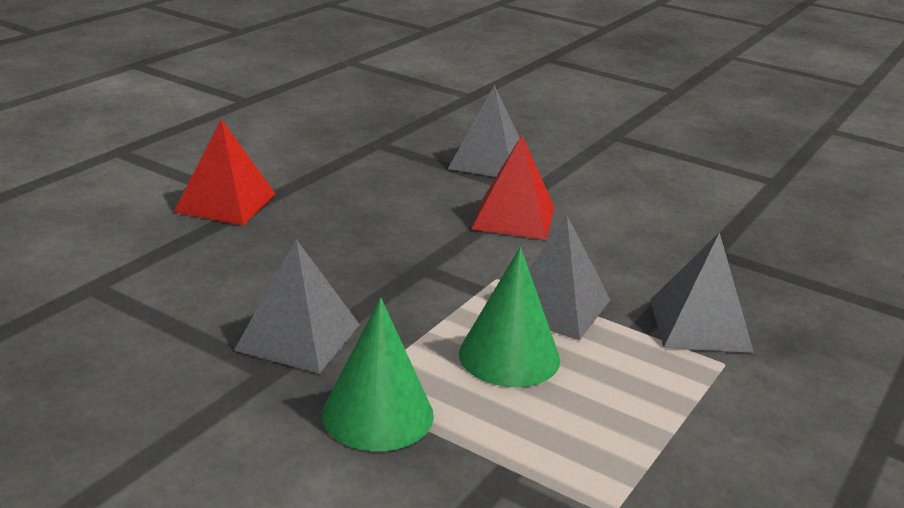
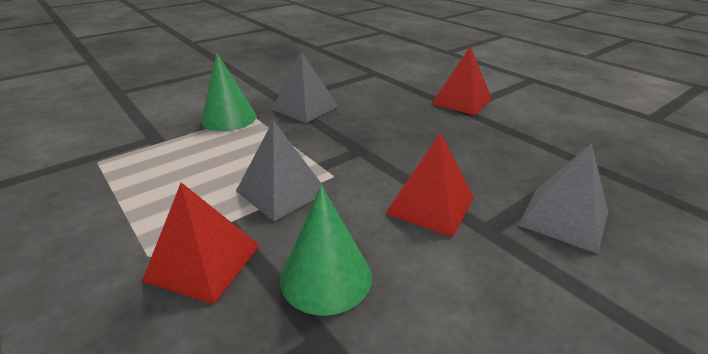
camera: 110 degrees right, 5 degrees up
(509, 356) = (241, 160): green cone -> green cone (326, 277)
(700, 325) = (203, 262): grey pyramid -> red pyramid

